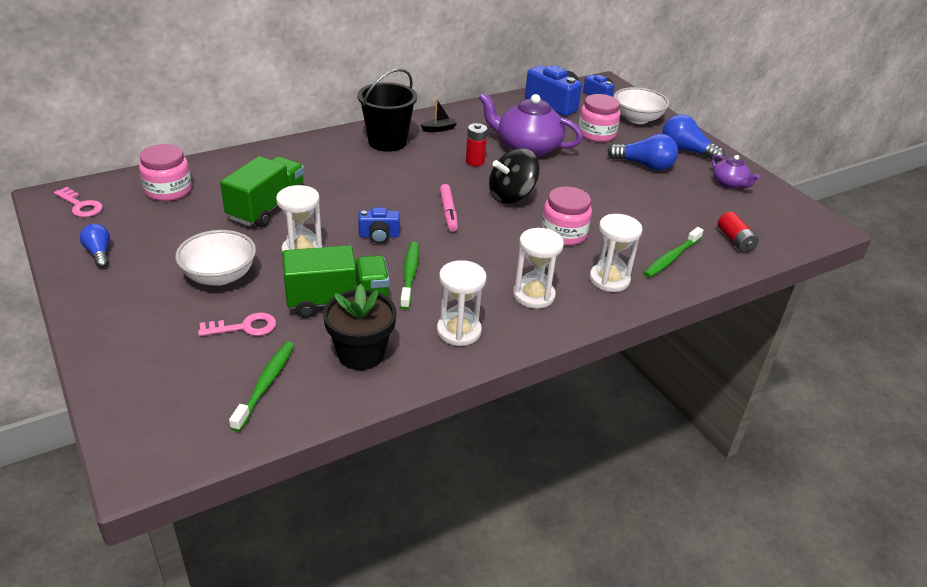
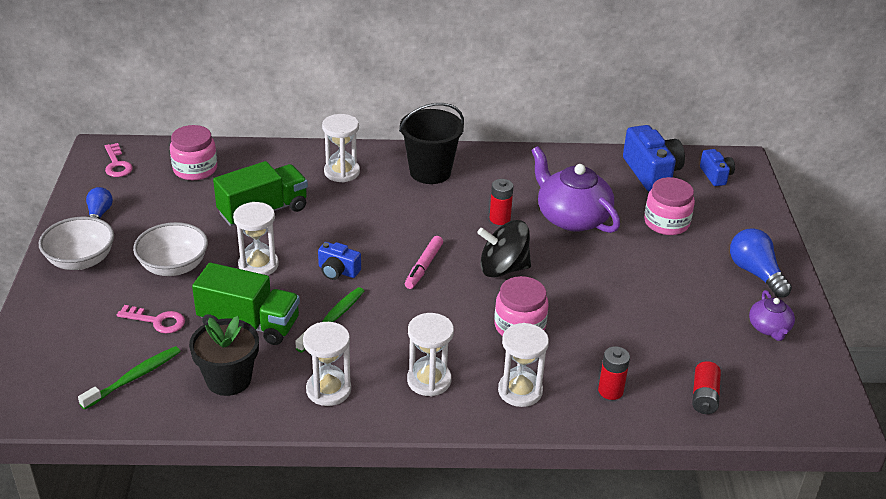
camera: 30 degrees right, 0 degrees up
(311, 160) = (342, 172): none -> white hourglass
(439, 129) = (495, 171): black boat -> none
(637, 119) = (734, 217): white bowl -> white bowl (81, 260)
(644, 165) = (686, 276): blue light bulb -> none
(671, 258) = (610, 391): green toothbrush -> red battery

